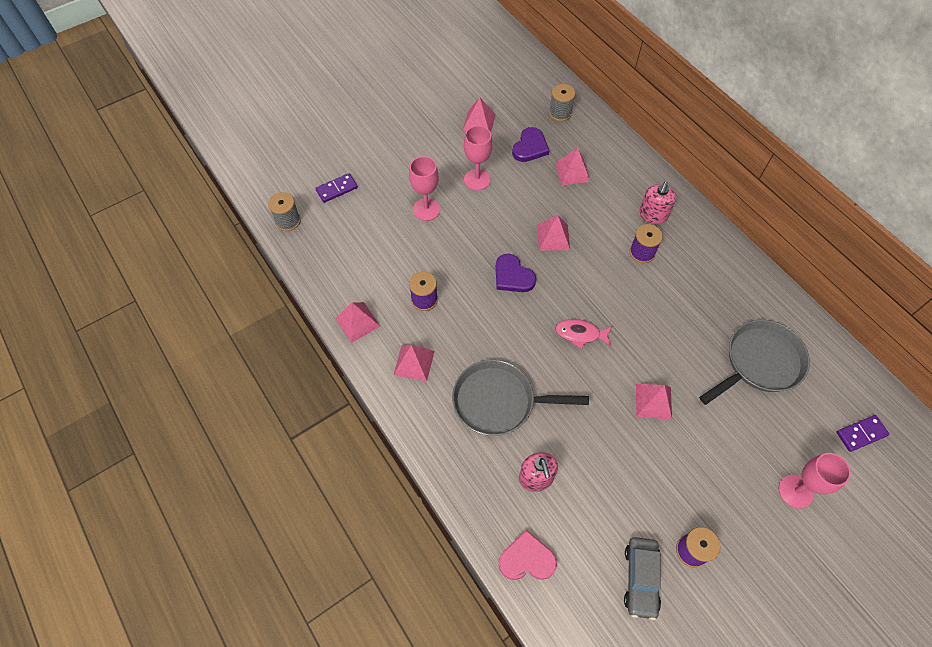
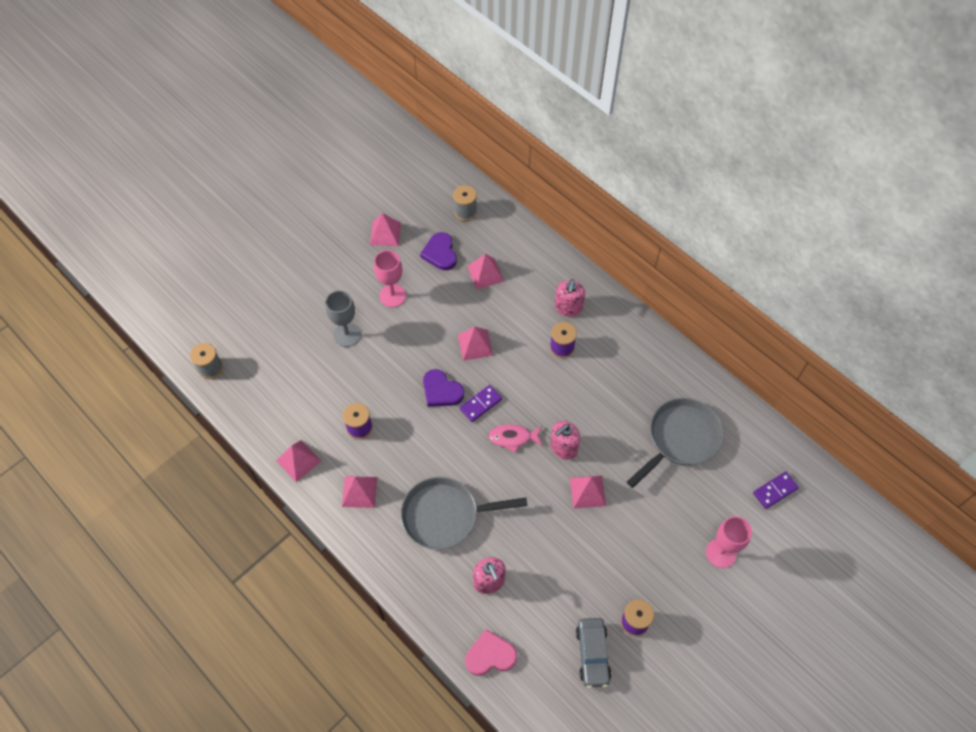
camera: 10 degrees left, 0 degrees up
(337, 189) = (253, 327): purple domino -> purple domino (481, 404)
(426, 209) = (347, 335): pink goblet -> grey goblet
(530, 147) = (440, 253): purple heart -> purple heart turned 150 degrees clockwise
(632, 352) = (563, 447): none -> pink soap dispenser

